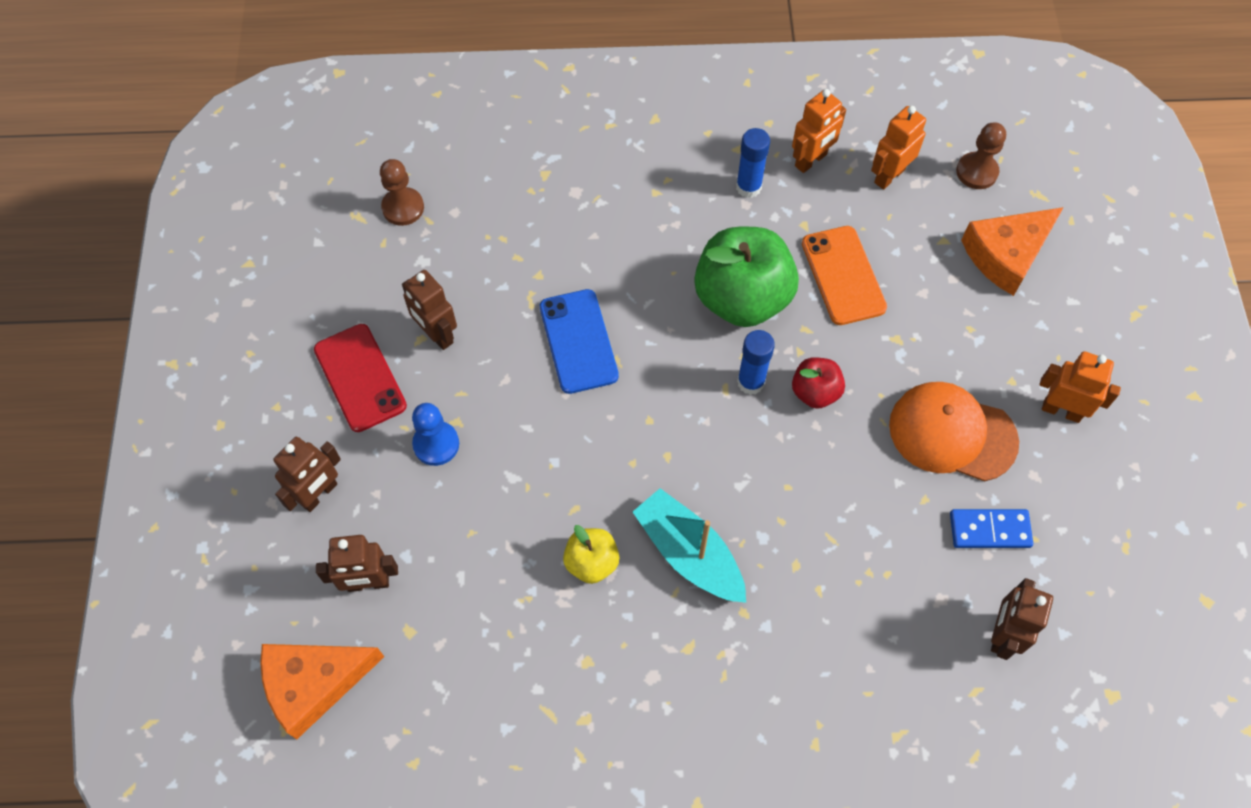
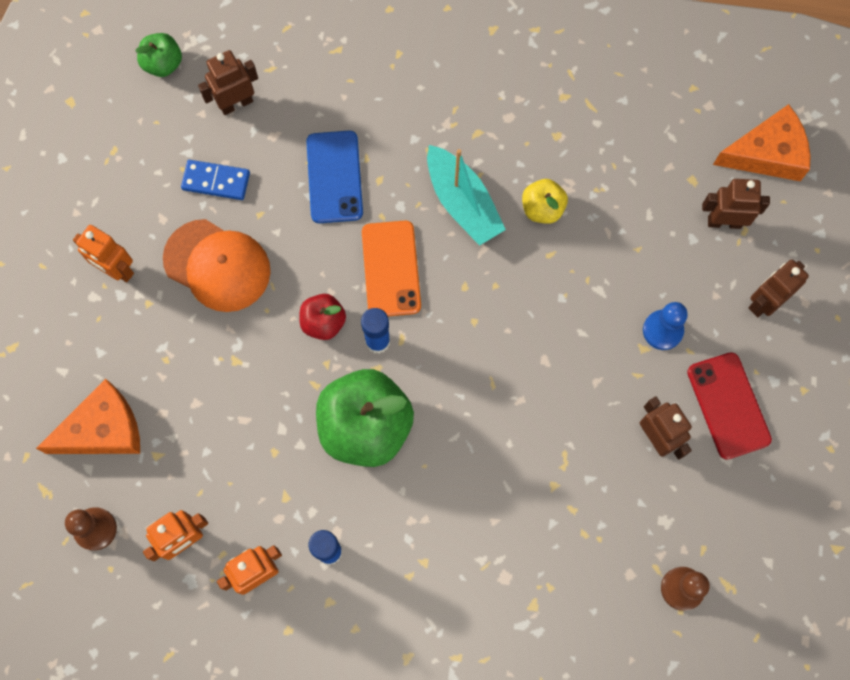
camera: 170 degrees left, 10 degrees up
(578, 341) = (525, 408): blue phone -> blue phone (334, 177)
(843, 275) = (264, 434): orange phone -> orange phone (391, 269)
(1002, 634) = (236, 103): brown robot -> brown robot turned 150 degrees counterclockwise
(1114, 673) = (163, 64): none -> green apple

